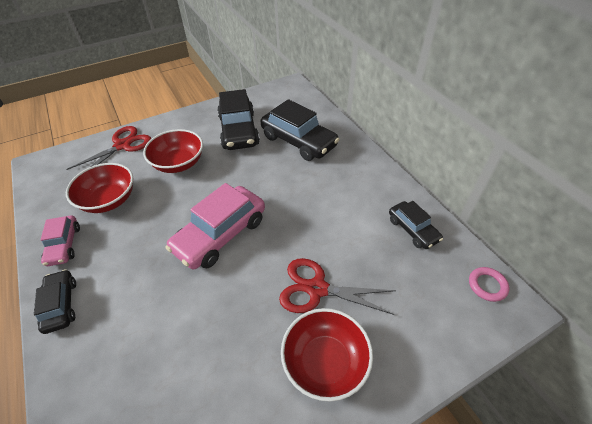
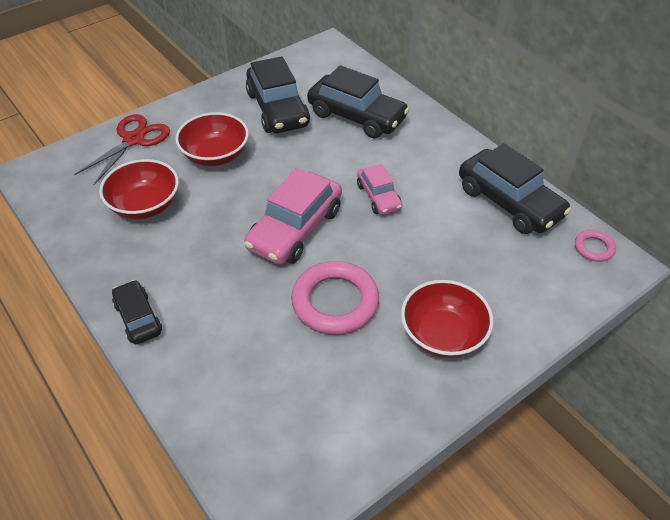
camera: 10 degrees left, 0 degrees up
(64, 245) = (112, 259): pink car -> pink car (378, 196)
(233, 311) = (335, 302): none -> pink ring
(317, 289) = (418, 270): red scissors -> none
(413, 230) = (509, 202): black car -> black car, size x1.77

